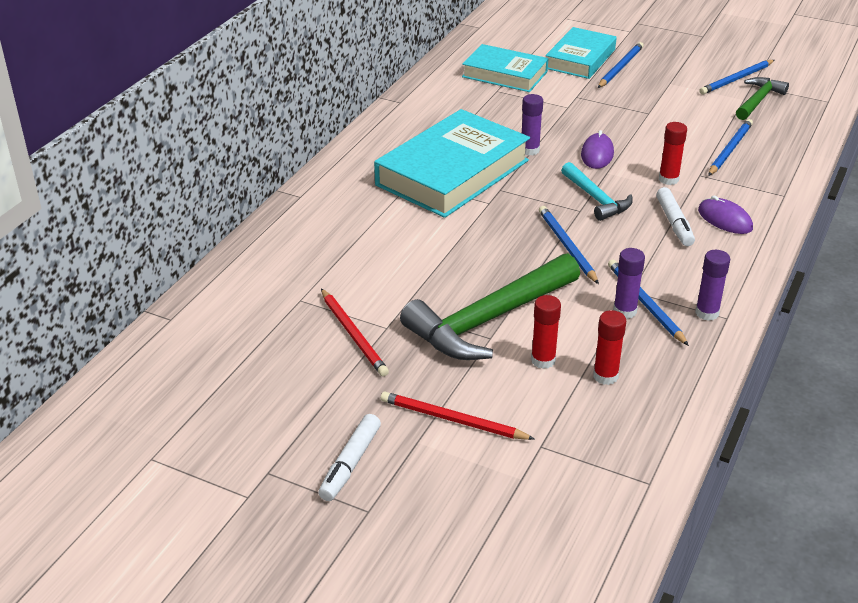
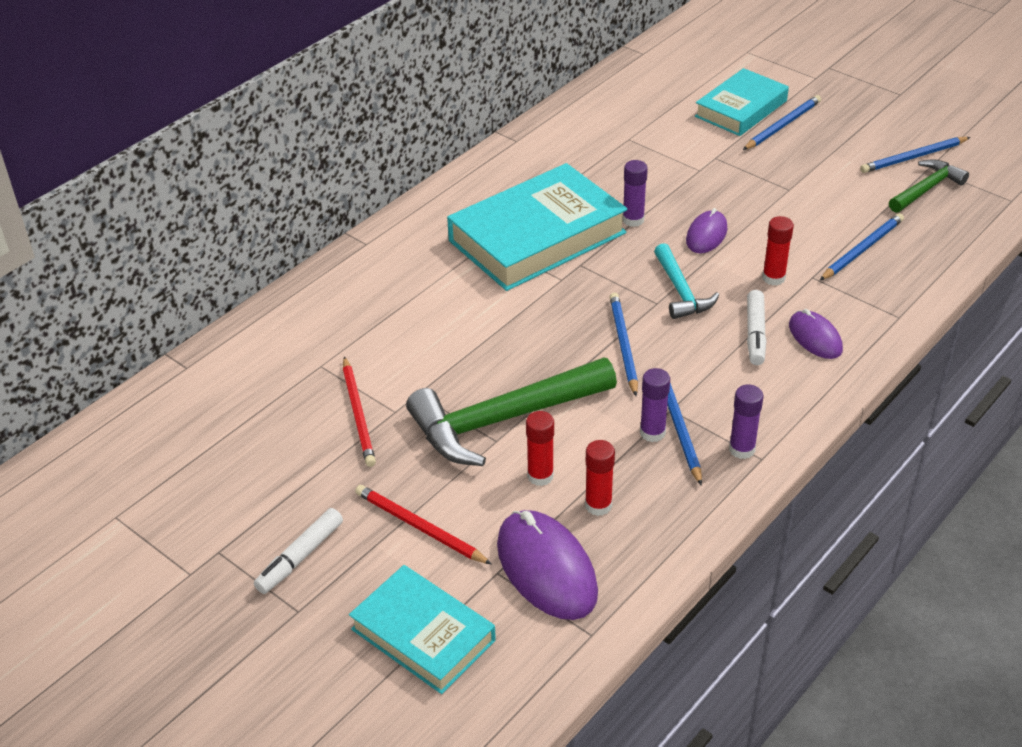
camera: 15 degrees right, 5 degrees up
(504, 74) = (646, 119): turquoise book -> turquoise book (423, 635)
(584, 435) = (546, 569): none -> purple mouse

